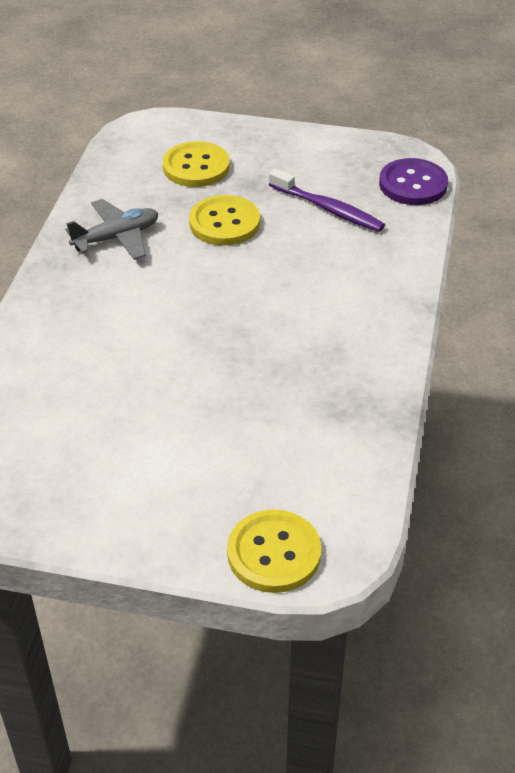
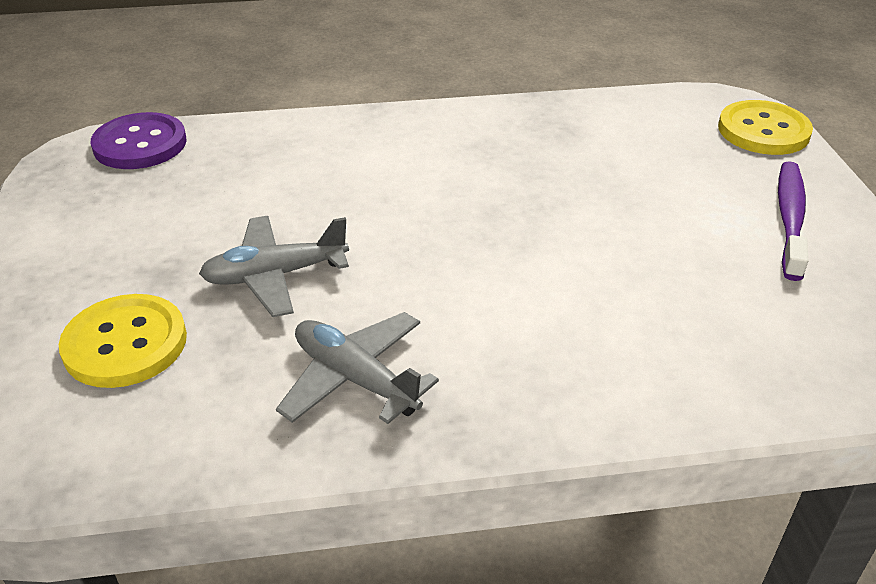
camera: 110 degrees left, 5 degrees down
(224, 223) = (275, 275): yellow button -> grey plane
(328, 209) = (212, 195): purple toothbrush -> purple toothbrush (790, 218)

